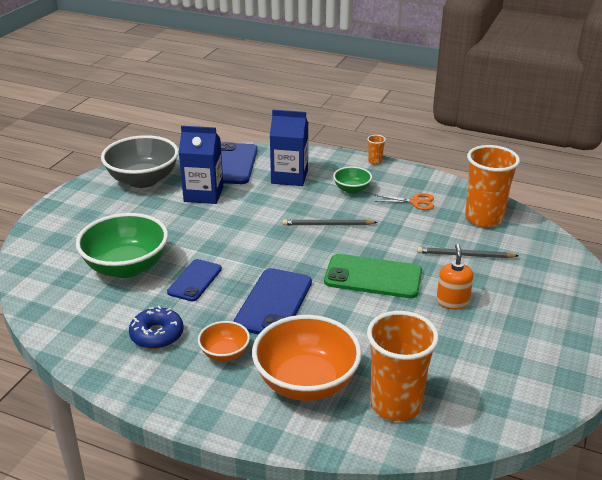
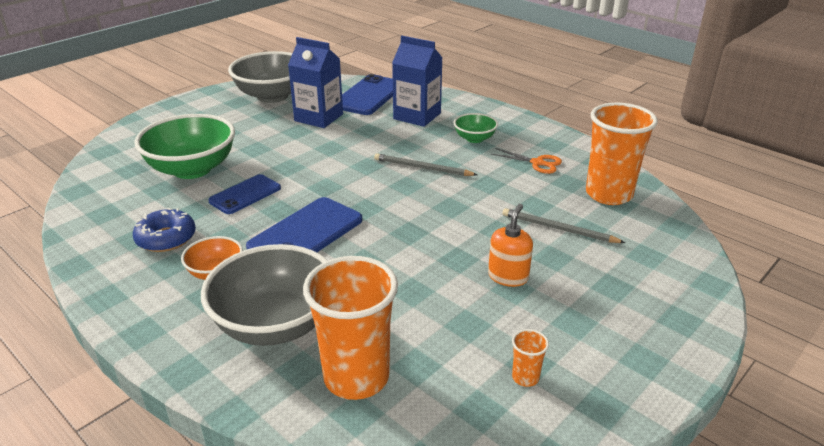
camera: 20 degrees right, 0 degrees up
(306, 382) = (275, 324): orange bowl -> grey bowl
(373, 277) = (434, 230): green phone -> none
(375, 161) = (520, 116): orange cup -> orange cup (525, 377)

